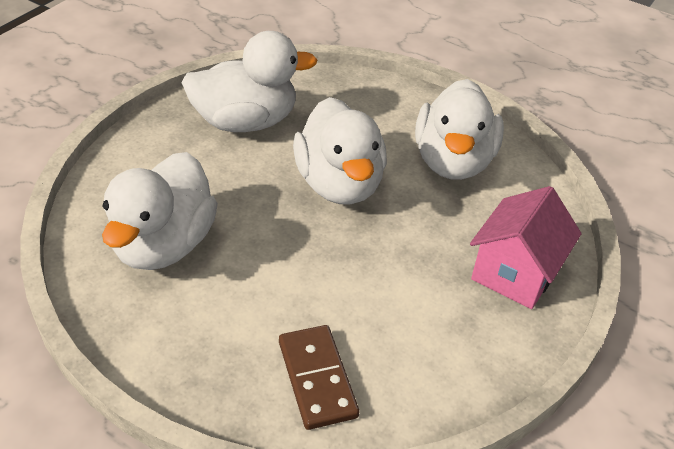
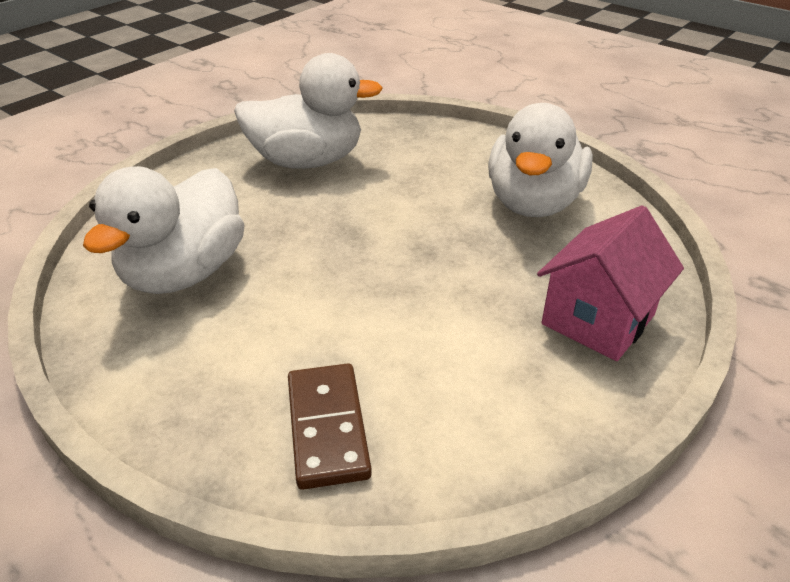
camera: 10 degrees right, 5 degrees down
(339, 184) = (398, 221): white duck -> none

